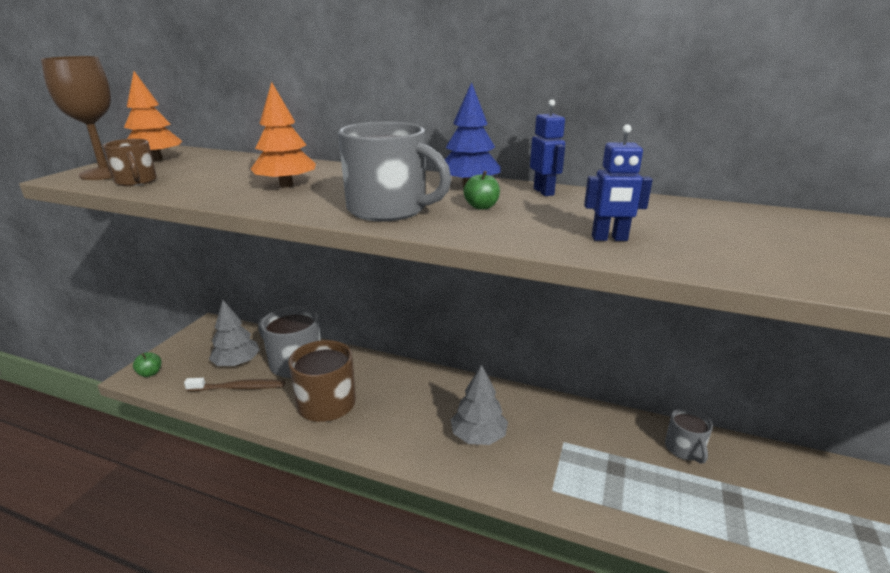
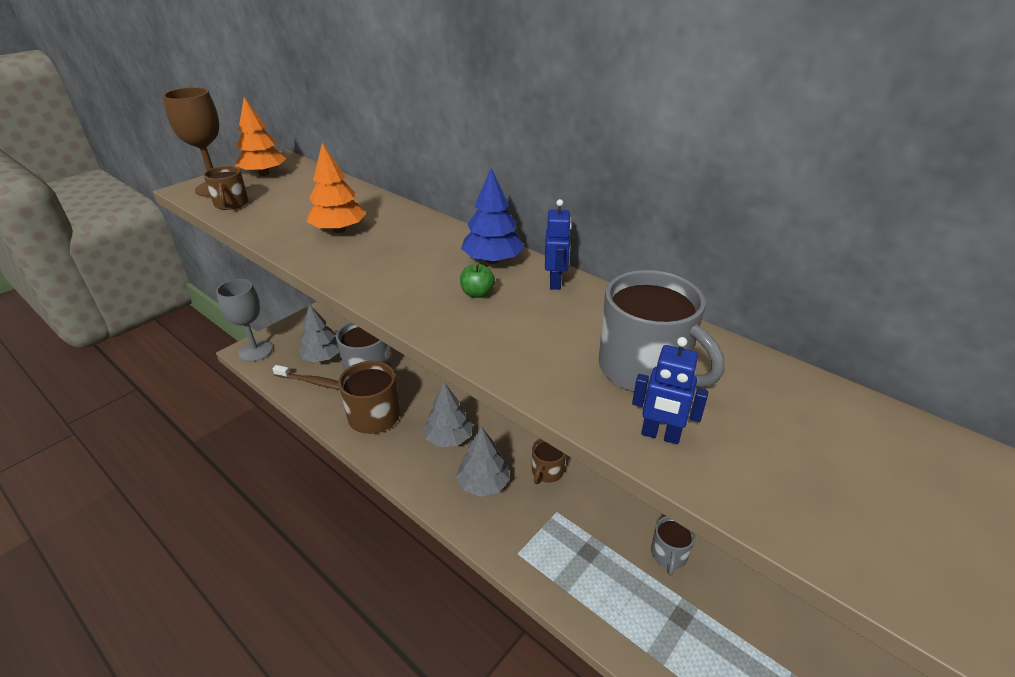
camera: 20 degrees right, 10 degrees up
(150, 373) = (255, 351): green apple -> grey goblet
(389, 209) = (395, 281): grey mug -> grey mug (644, 369)
(418, 405) = (449, 438): none -> grey tree
(532, 410) = (547, 471): none -> brown mug
(609, 238) = (551, 364): blue robot -> blue robot (660, 435)

